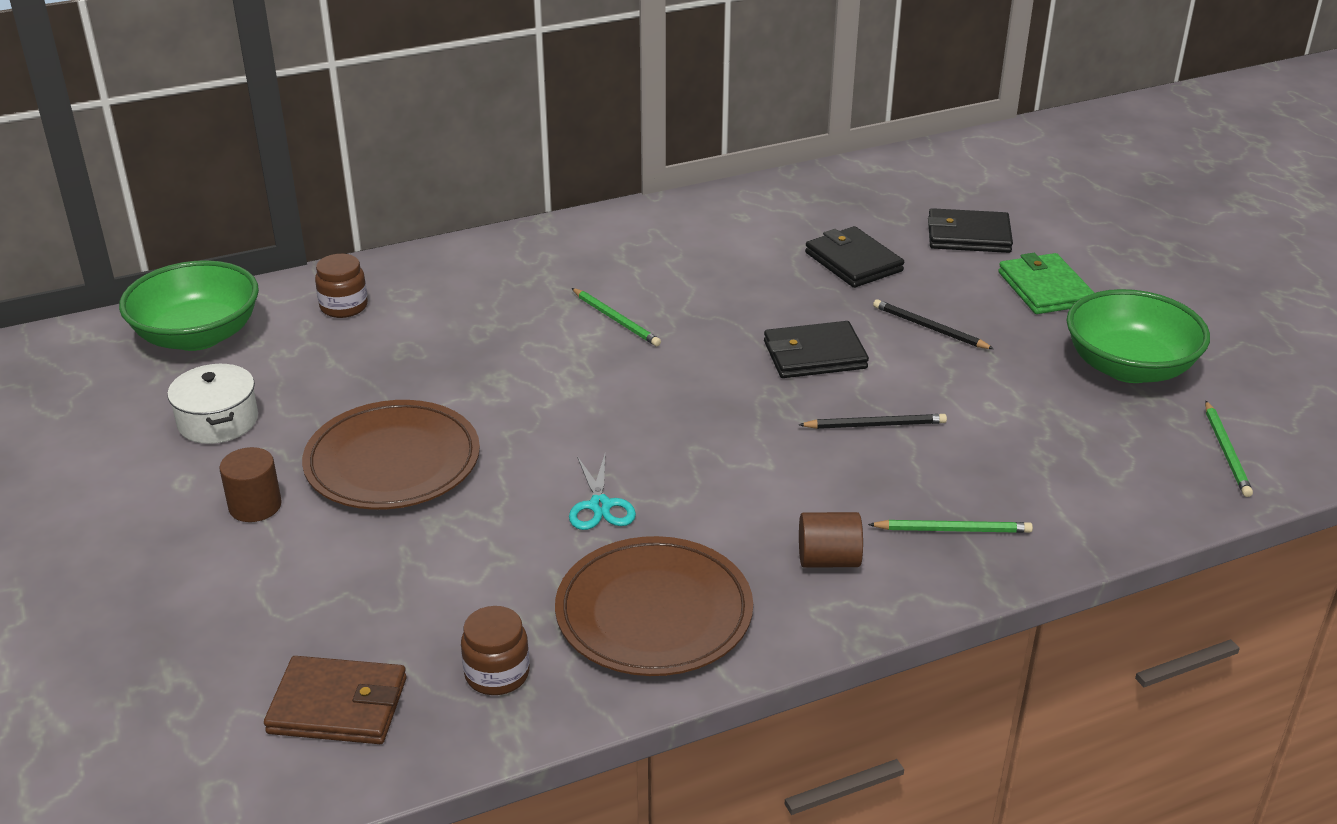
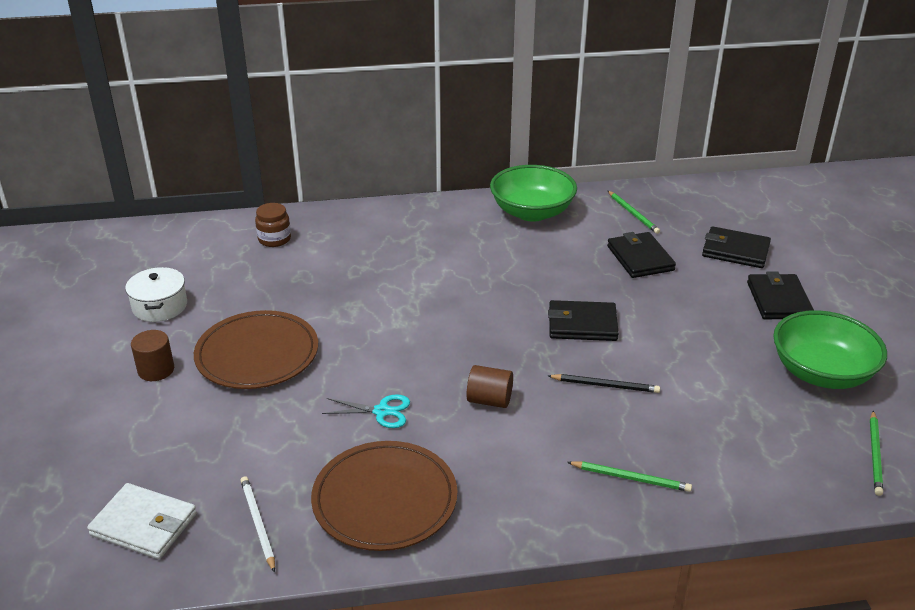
camera: 15 degrees right, 0 degrees up
(198, 336) = (174, 245): green bowl -> green bowl (532, 212)
(338, 706) = (144, 524): brown wallet -> white wallet
(497, 674) = (258, 523): brown jar -> white pencil
(600, 506) = (381, 411): turquoise scissors -> turquoise scissors turned 90 degrees counterclockwise
(616, 320) = (451, 276): green pencil -> green pencil (633, 214)
(828, 560) = (527, 484): brown cylinder -> brown cylinder (489, 400)
(929, 328) = (676, 317): black pencil -> none
(1045, 288) = (778, 300): green wallet -> black wallet

